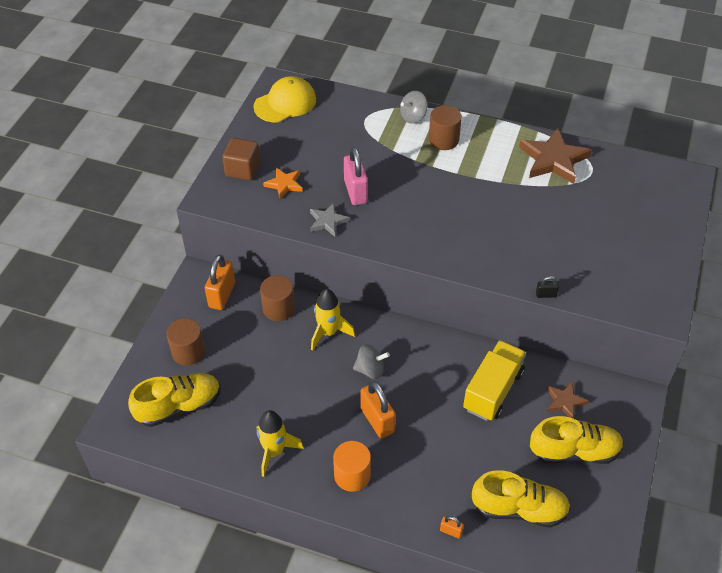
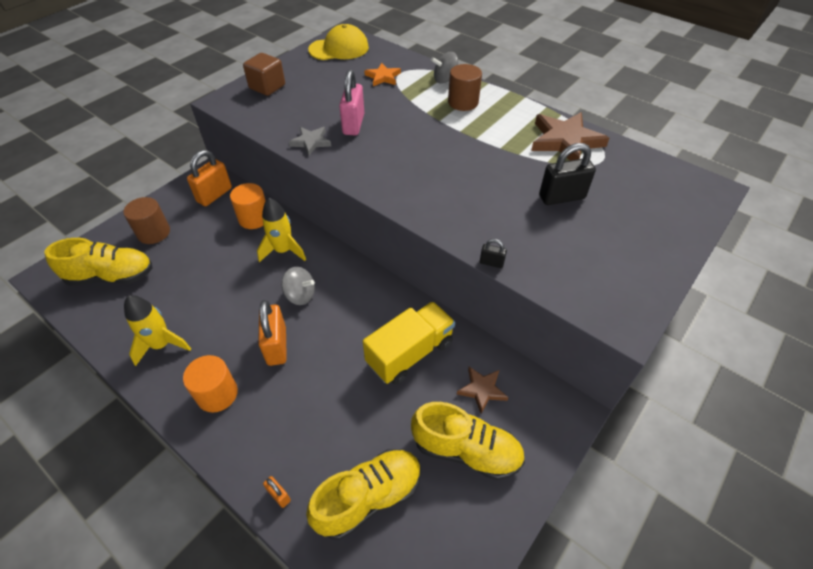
camera: 20 degrees right, 0 degrees up
(278, 308) = (254, 218): brown cylinder -> orange cylinder
(284, 184) = (294, 105): orange star -> orange star (383, 77)
(519, 509) = (369, 497): yellow shoe -> yellow shoe turned 60 degrees counterclockwise
(574, 218) = (561, 197): none -> black padlock

